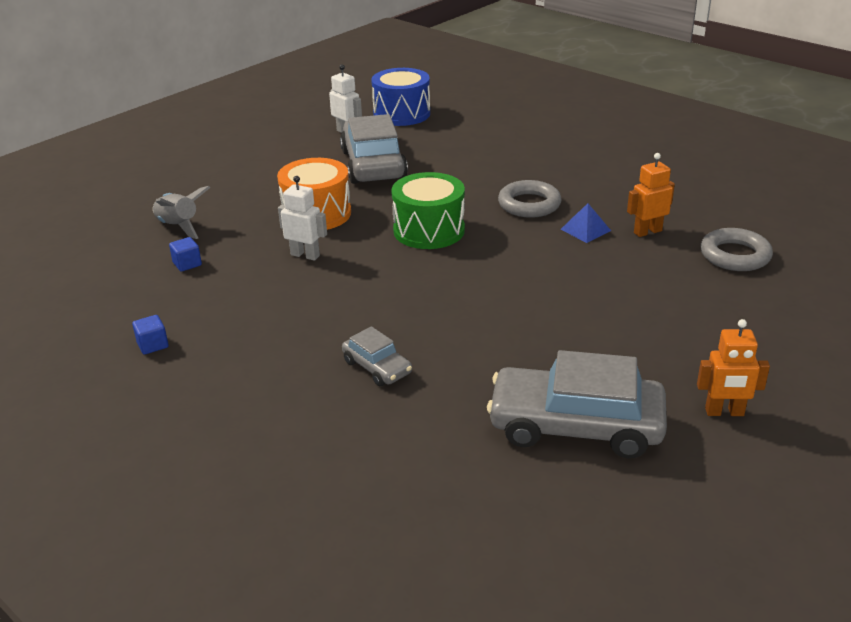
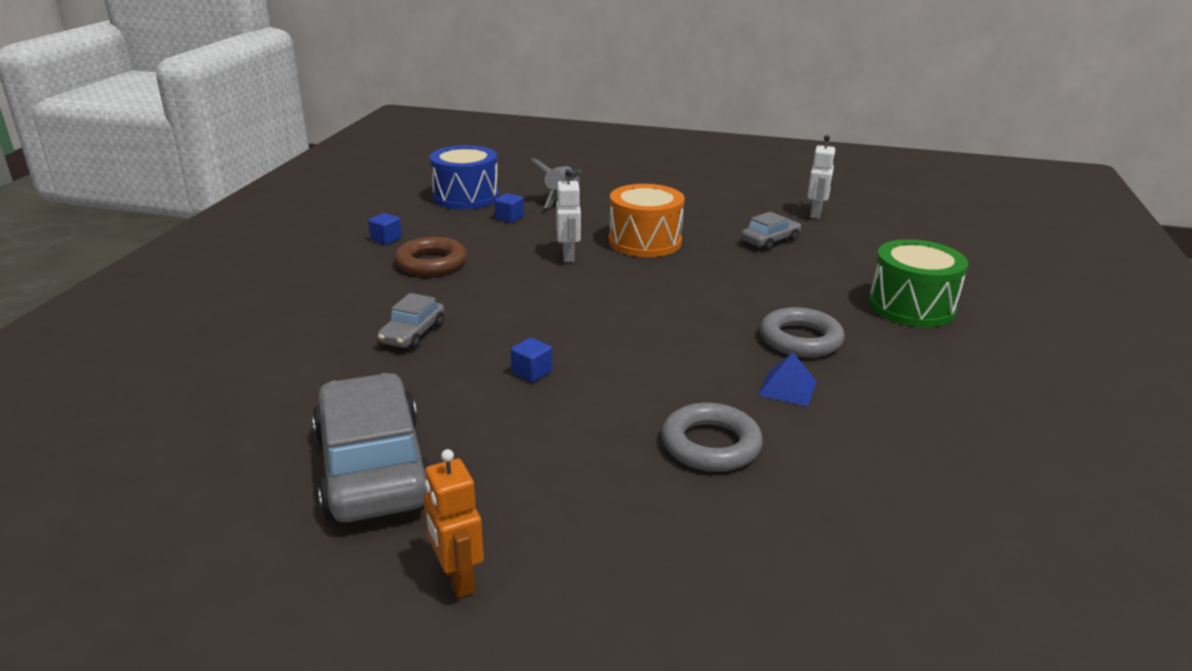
camera: 60 degrees right, 5 degrees down
(241, 329) = (431, 263): none -> brown ring
(373, 165) = (770, 241): grey car -> grey car, size x0.49
(402, 114) = (897, 226): blue drum -> blue drum (466, 197)
(429, 230) = (676, 298): green drum -> green drum (911, 306)
(490, 322) = (531, 372): none -> blue cube
(647, 232) = (838, 434): orange robot -> none
(735, 255) = (861, 522): grey ring -> grey ring (711, 445)

